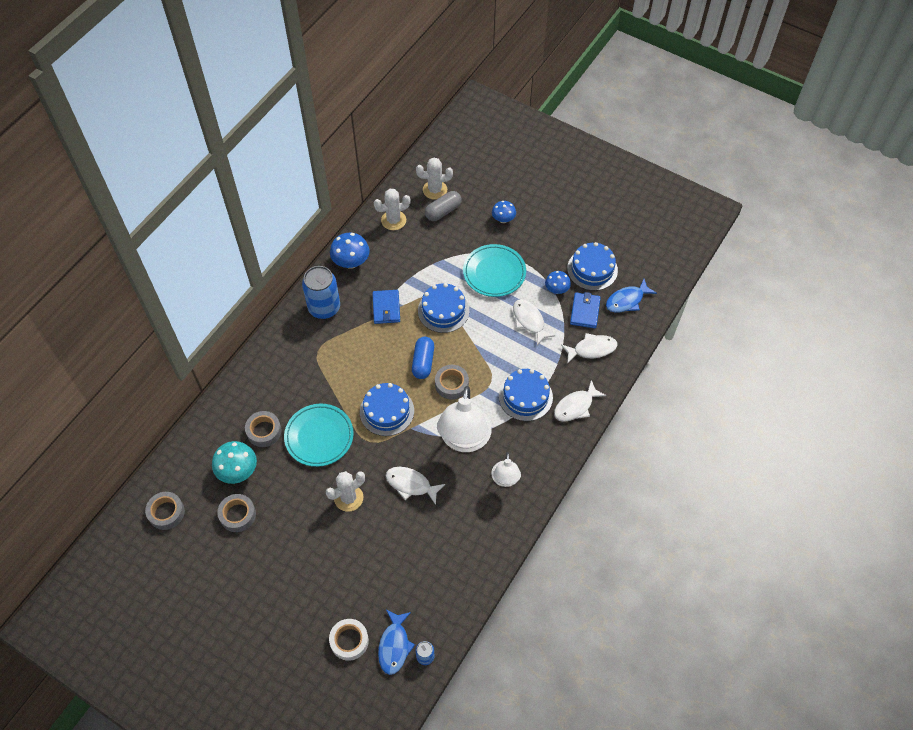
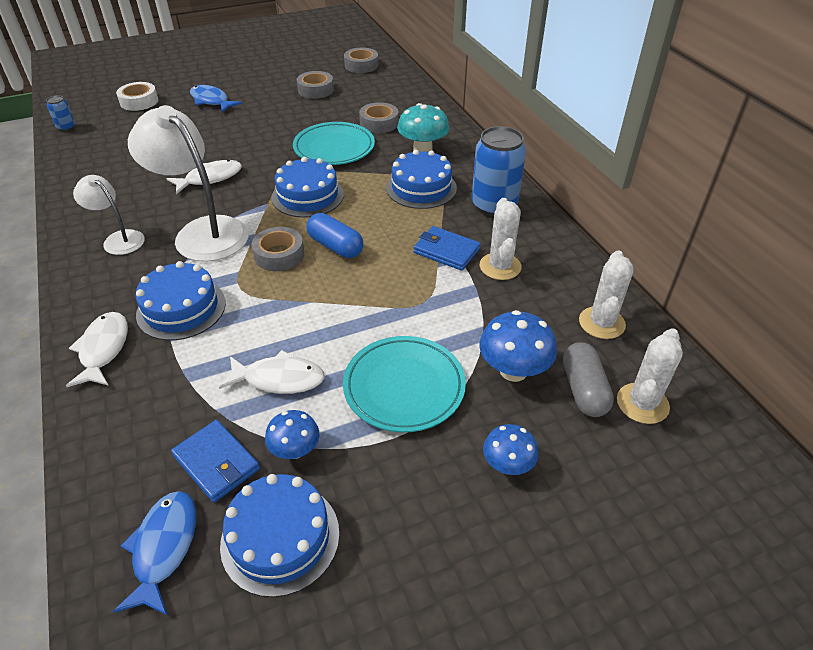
camera: 125 degrees right, 15 degrees down
(238, 471) = (355, 101): turquoise mushroom -> turquoise mushroom (422, 149)
(348, 498) = (251, 141): white cactus -> white cactus (500, 266)
(351, 262) = (550, 252): blue mushroom -> blue mushroom (513, 370)
(394, 645) = (99, 118): blue fish -> blue fish (211, 101)
(443, 310) = (391, 298): blue cake -> blue cake (421, 188)
(592, 349) = (150, 425): white fish -> none

